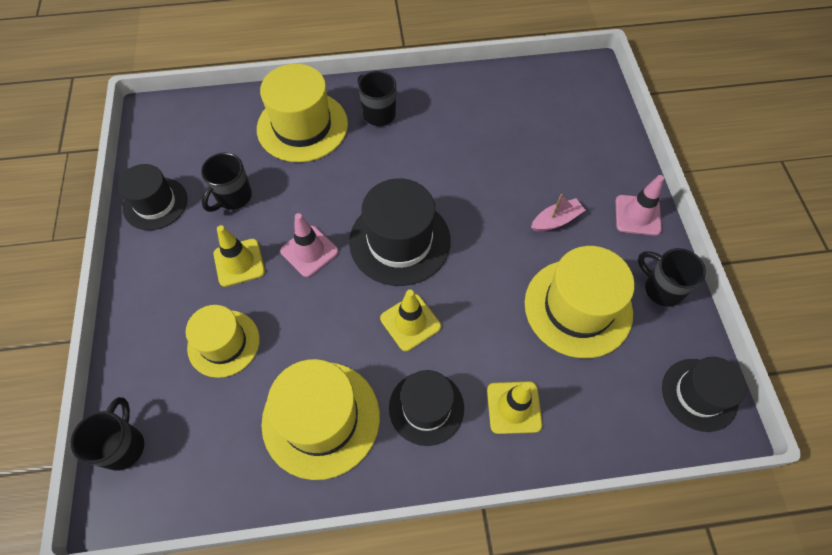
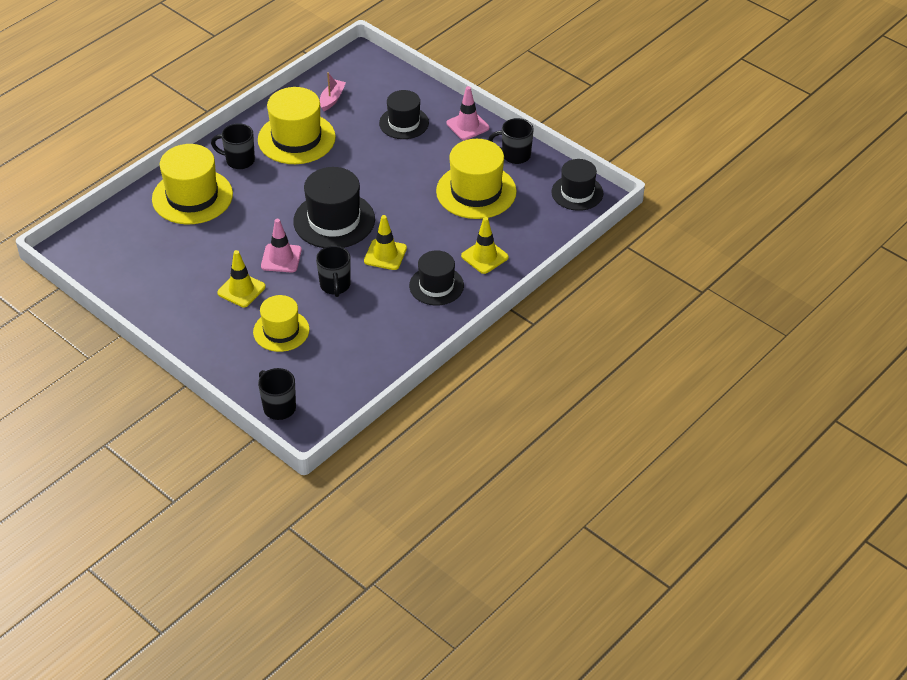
camera: 40 degrees left, 15 degrees down
(155, 203) = (141, 295): black hat -> black hat (404, 123)
(233, 197) = (193, 261): black mug -> black mug (335, 286)
(321, 418) = (381, 326): yellow hat -> yellow hat (296, 138)
(556, 220) = (421, 155): pink boat -> pink boat (332, 99)

